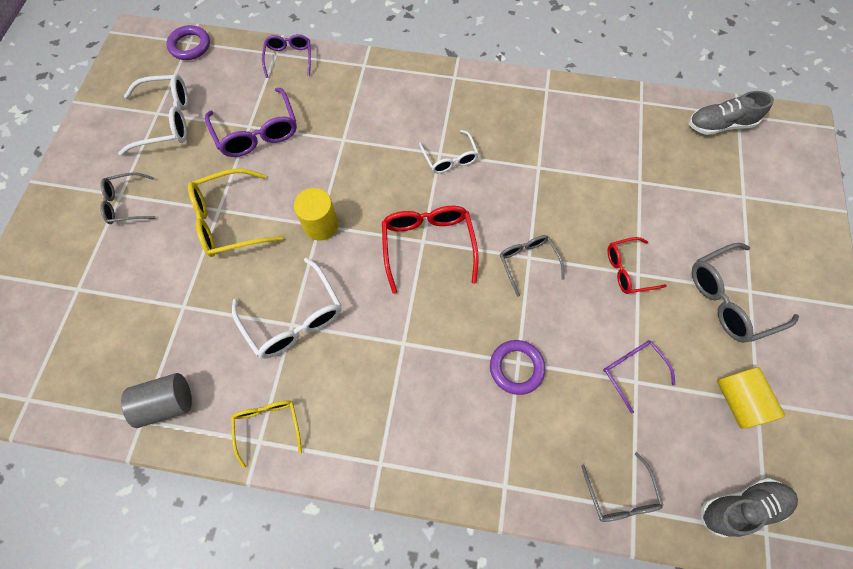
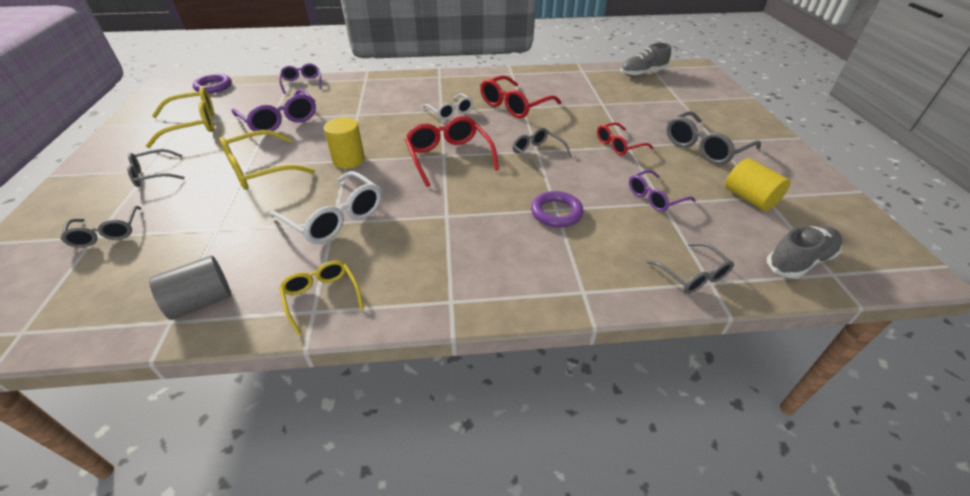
camera: 15 degrees left, 25 degrees down
(87, 286) = (107, 233): none -> grey glasses
(166, 121) = (193, 125): white glasses -> yellow glasses
(530, 162) = (515, 105): none -> red glasses
(632, 371) = (655, 197): purple glasses -> purple glasses turned 75 degrees counterclockwise

